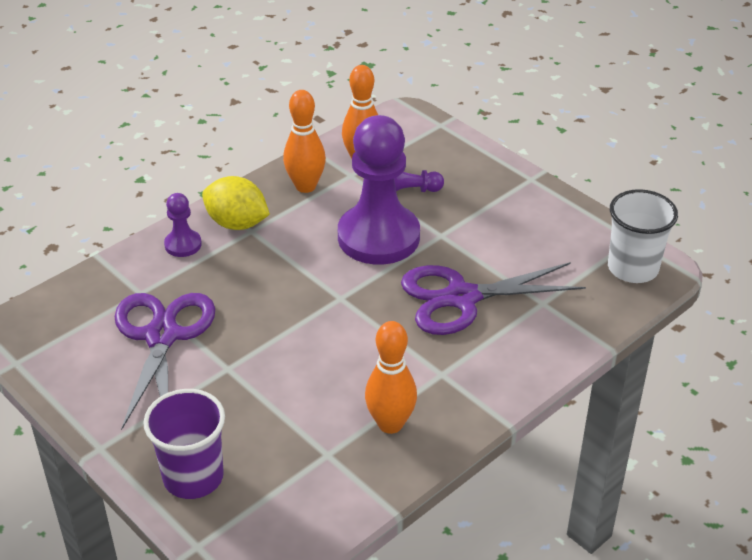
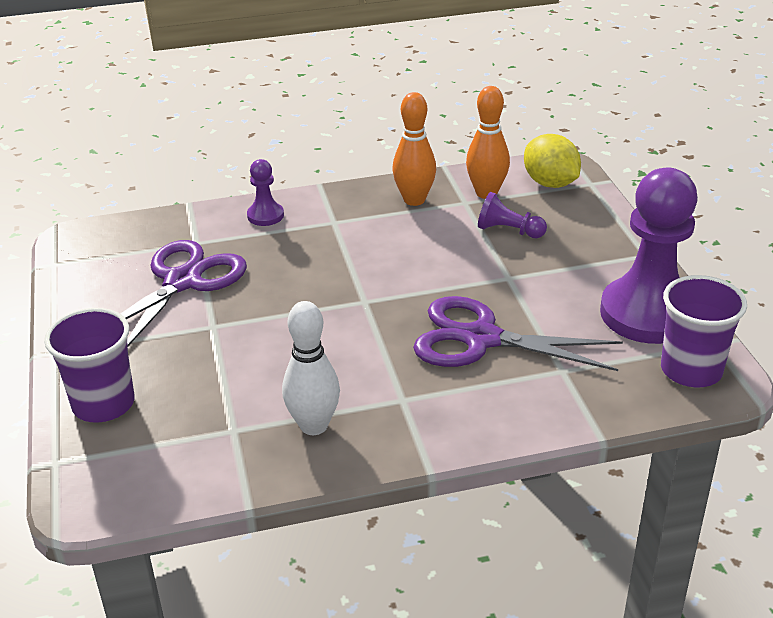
camera: 30 degrees right, 5 degrees down
(237, 223) = (326, 212): yellow lemon -> yellow lemon (550, 183)
(378, 237) = (445, 261): purple pawn -> purple pawn (648, 313)
(390, 424) = (314, 425): orange bowling pin -> white bowling pin
(633, 268) = (691, 370): white cup -> purple cup

